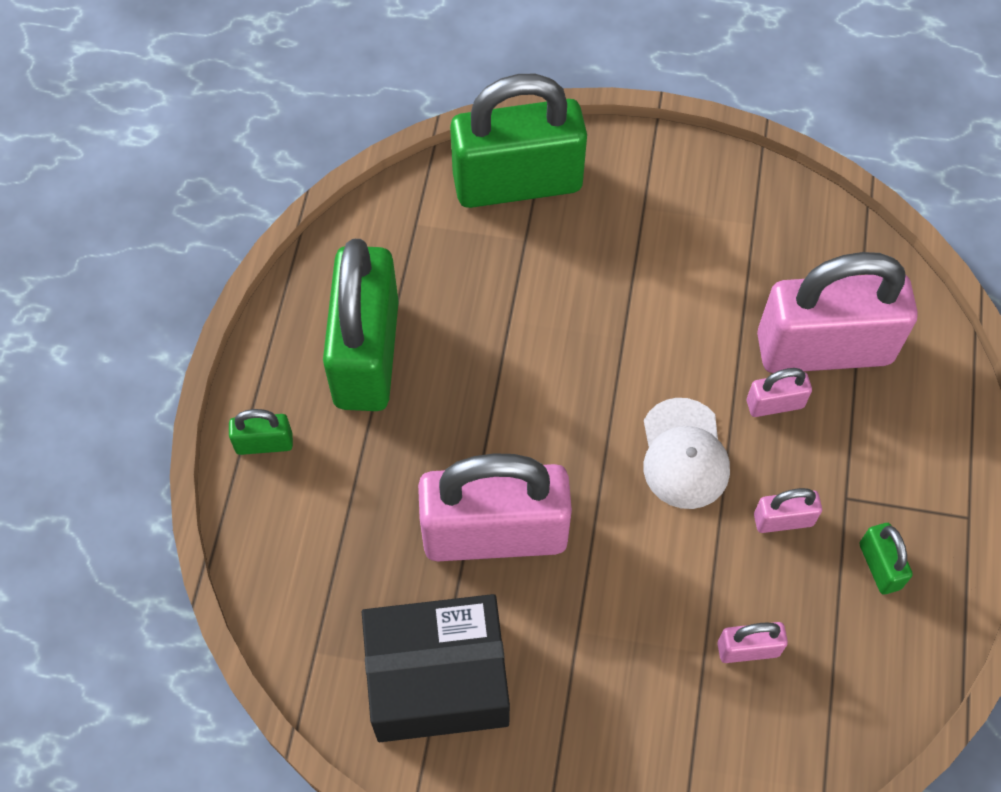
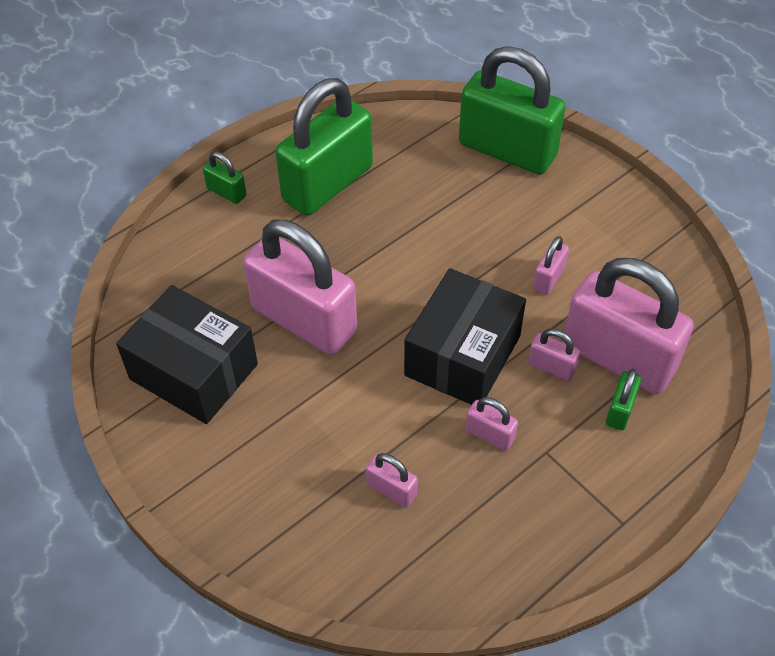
camera: 40 degrees right, 10 degrees down
(684, 454) = (462, 355): white cap -> black box
(688, 307) = (548, 278): none -> pink padlock
(879, 566) = (528, 506): green padlock -> green padlock (620, 410)

